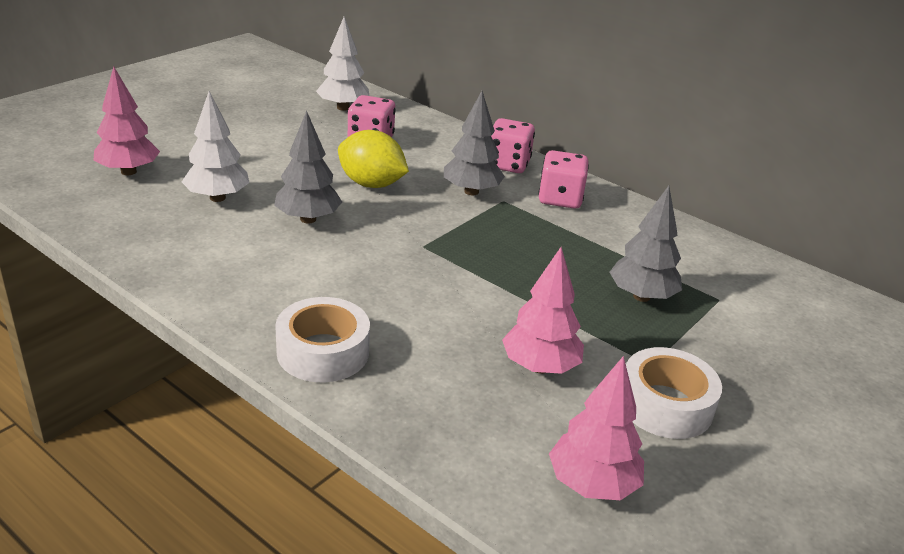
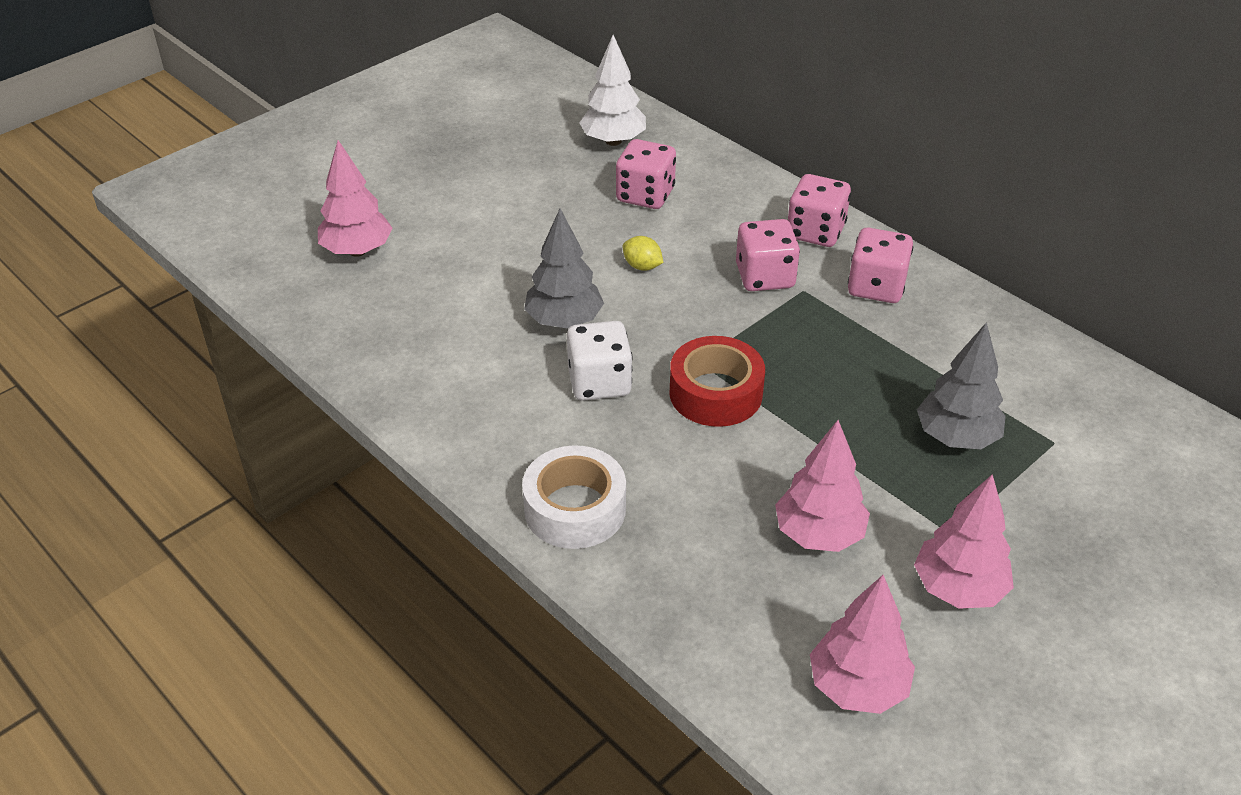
camera: 10 degrees right, 10 degrees up
(217, 198) = (459, 290): white tree -> none
(340, 260) = (599, 382): none -> white dice
(371, 184) = (642, 266): yellow lemon -> yellow lemon, size x0.49
(440, 267) = (715, 393): none -> red tape
(471, 191) = (765, 277): grey tree -> pink dice
(665, 405) = (958, 589): white tape -> pink tree

